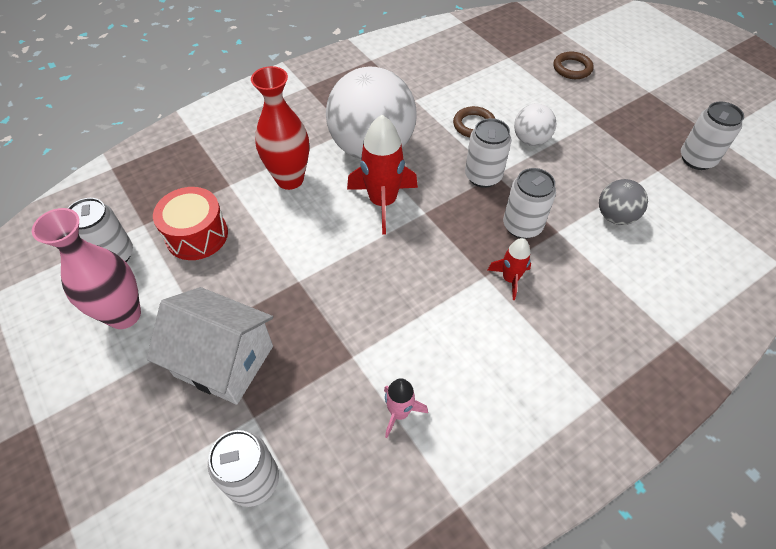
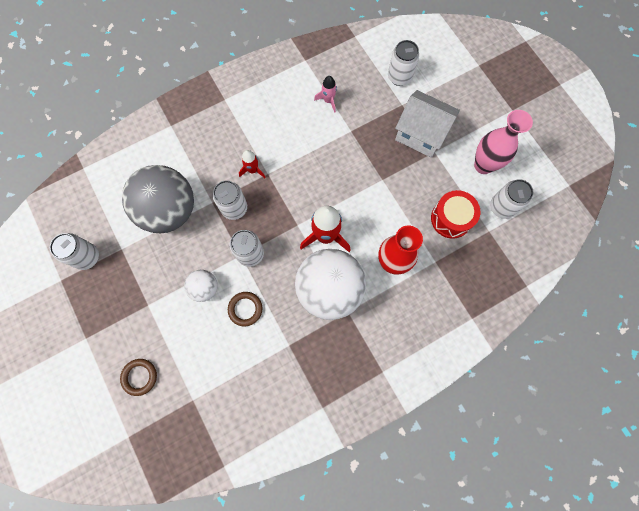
camera: 175 degrees left, 20 degrees up
(615, 216) = (169, 210): grey ball -> grey ball, size x2.11

